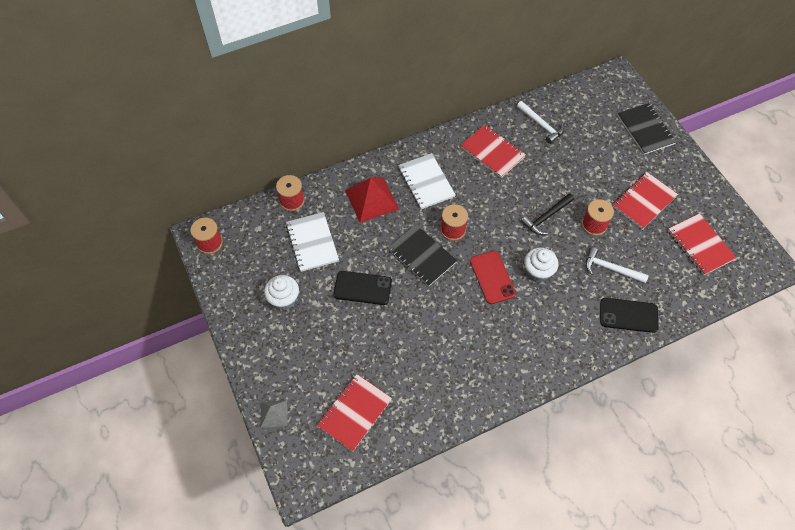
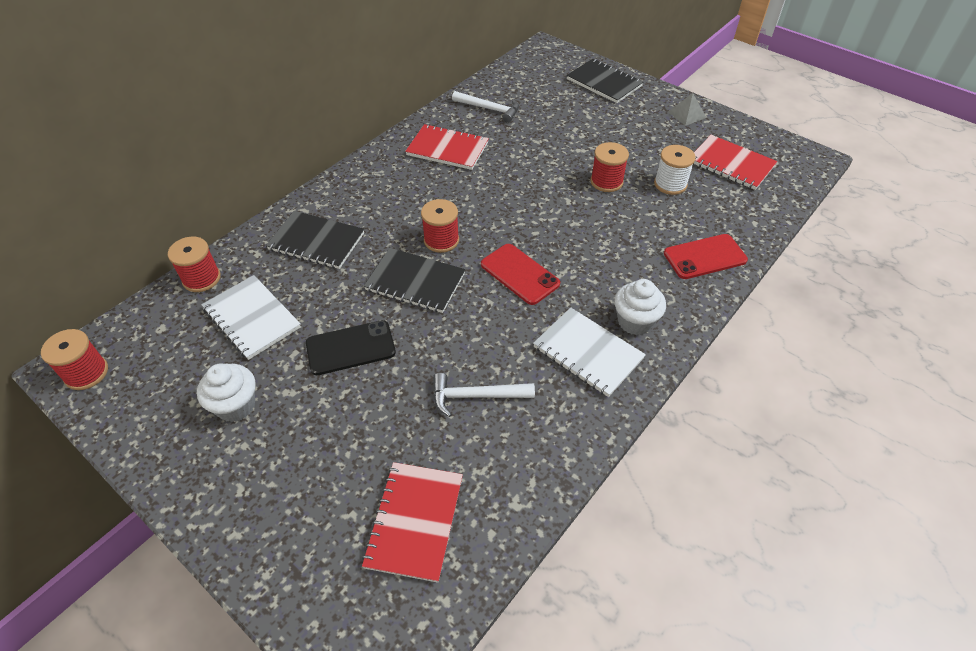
camera: 25 degrees left, 10 degrees down
(274, 413) = (281, 581): grey pyramid -> grey pyramid (687, 114)
(371, 199) = (316, 241): red pyramid -> black notebook
(426, 182) = (381, 202): white notebook -> white notebook (588, 353)
(538, 272) = (572, 249): white cupcake -> white cupcake (635, 321)
(546, 217) = (548, 191): black hammer -> none
(610, 269) = (653, 217): white hammer -> white hammer (476, 396)
(628, 315) = (705, 257): black phone -> red phone
(641, 245) = (670, 184): none -> white spool
(644, 201) = (645, 144): red notebook -> none

